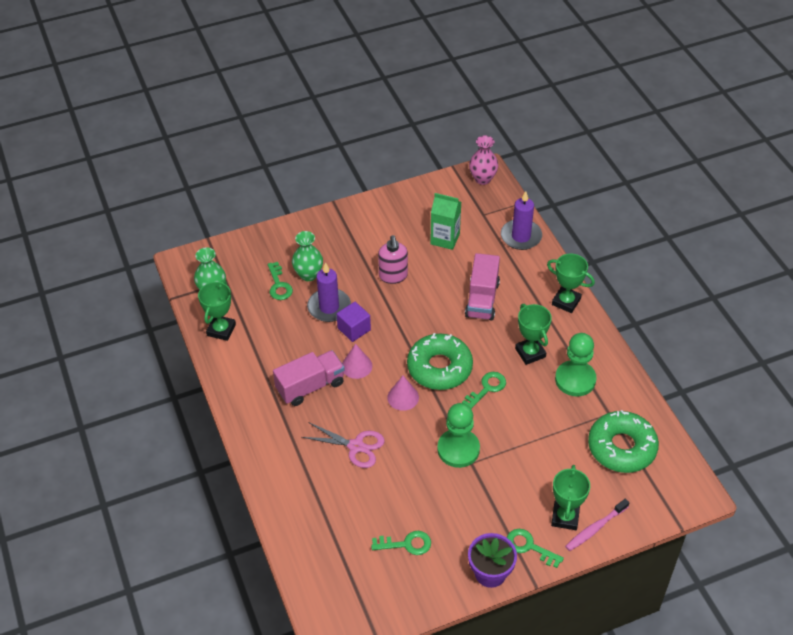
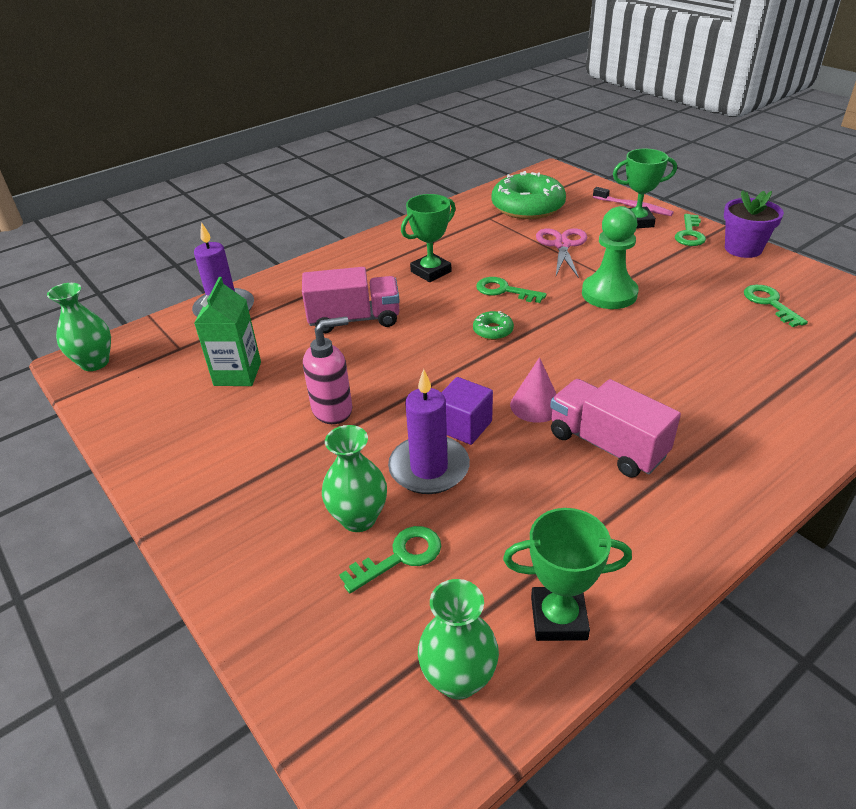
camera: 105 degrees left, 10 degrees down
(356, 446) = (674, 372): pink scissors -> pink scissors (562, 245)
(403, 397) = (562, 350): pink cone -> none
(439, 368) = (493, 330): green donut -> green donut, size x0.43
(482, 179) = (95, 363): pink vase -> green vase
(566, 302) = (337, 261): green trophy -> none
(575, 379) = (455, 240): green pawn -> none

